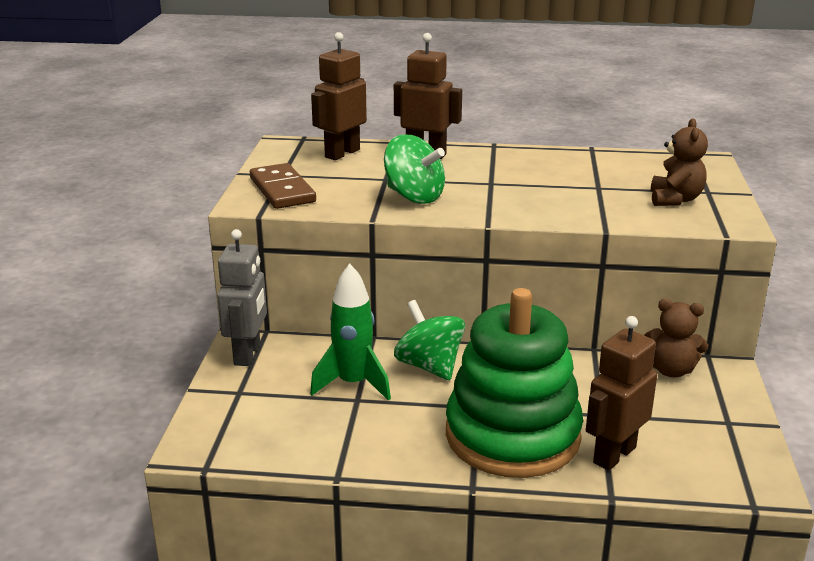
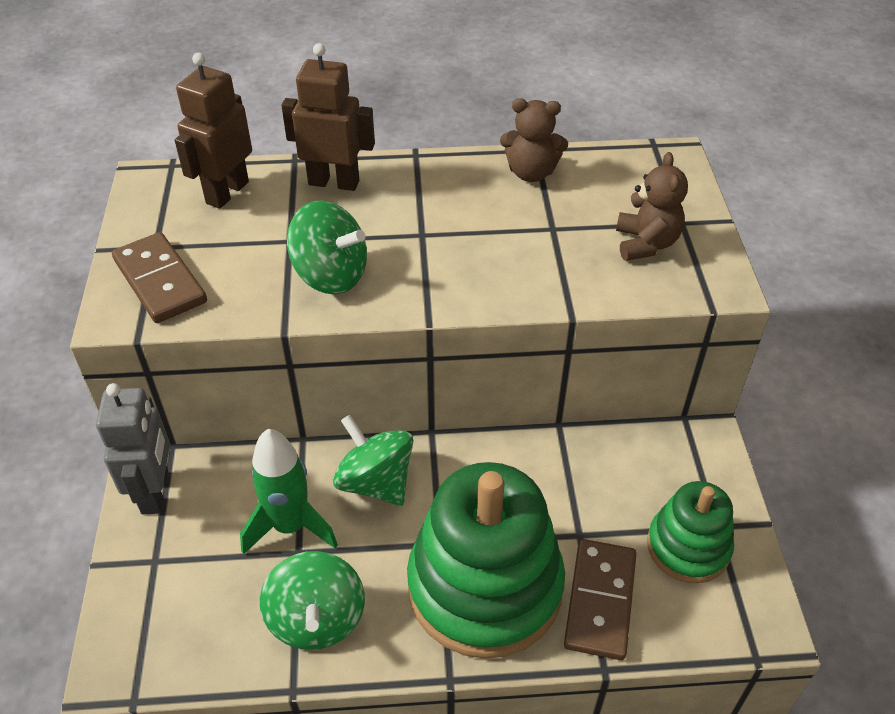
camera: 10 degrees left, 20 degrees up
(365, 438) = (316, 619): none -> green spinning top
(614, 455) = (600, 601): brown robot -> brown domino
(671, 370) = (648, 449): brown teddy bear -> brown teddy bear (531, 173)
(699, 431) = (688, 547): none -> green stacking toy

